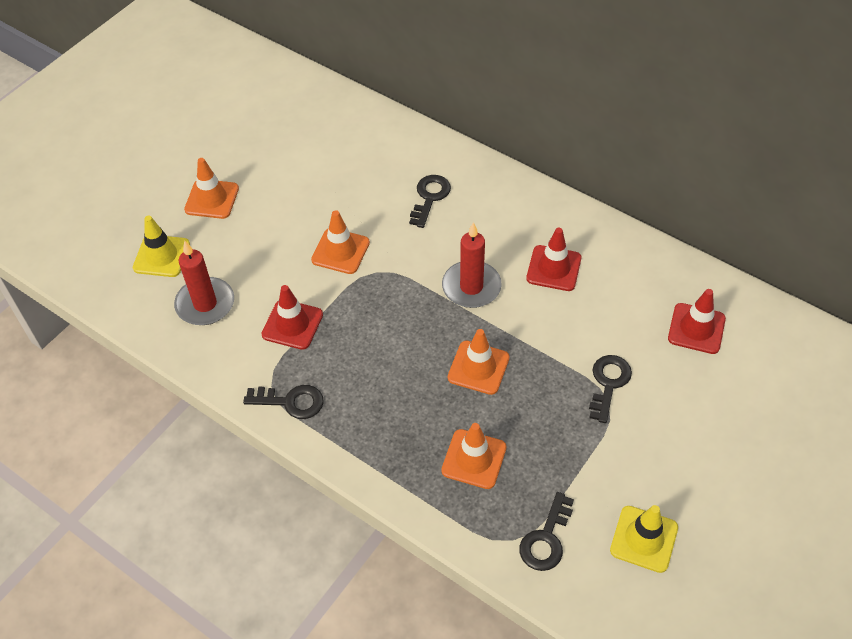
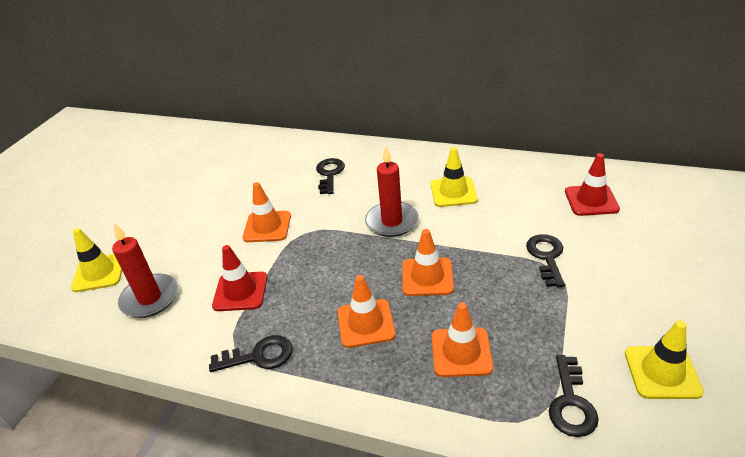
camera: 15 degrees left, 15 degrees down
(212, 199) = (139, 220): orange traffic cone -> orange traffic cone (366, 323)
(553, 268) = (453, 192): red traffic cone -> yellow traffic cone

